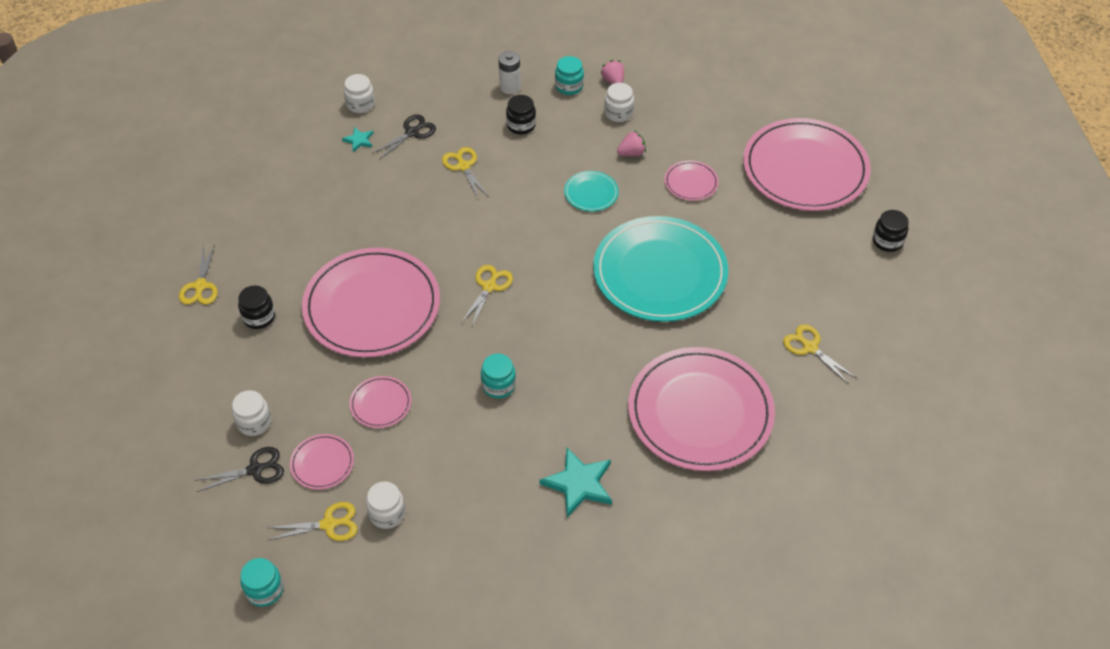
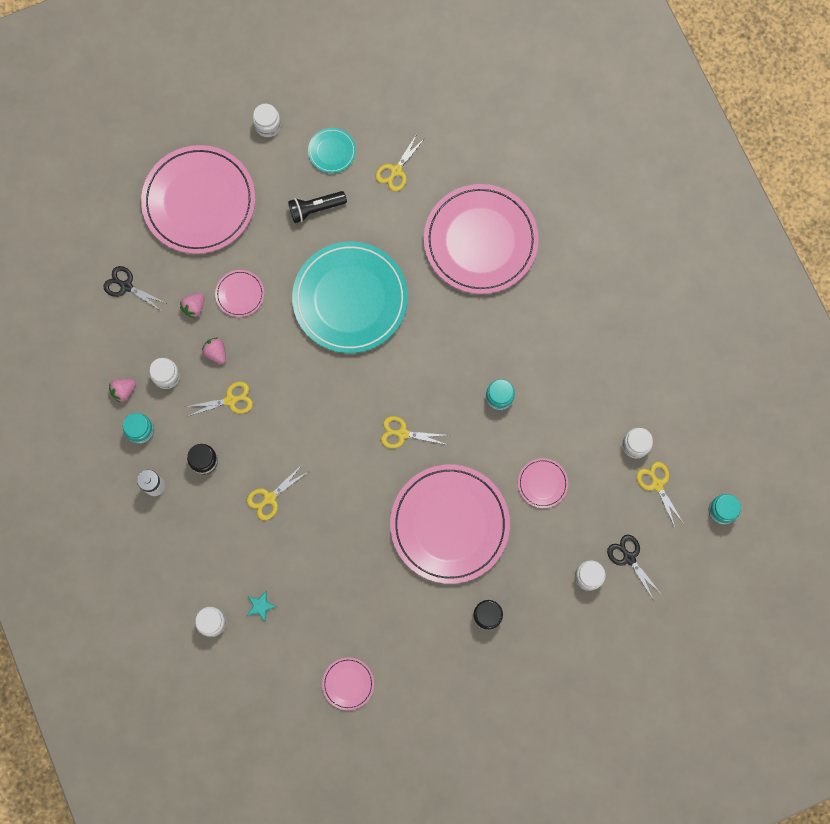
camera: 105 degrees left, 25 degrees up
(200, 286) = (469, 681): yellow scissors -> yellow scissors (230, 400)
(322, 463) = (608, 509): pink plate -> pink plate (348, 683)
(412, 133) = (238, 559): black scissors -> black scissors (126, 286)
(579, 484) = (569, 314): turquoise star -> none
(591, 193) = (274, 376): turquoise plate -> turquoise plate (332, 151)
(686, 145) = (194, 307): none -> pink strawberry
(776, 263) = (315, 209): none -> black flashlight
(887, 241) = (268, 125): black jar -> white jar

